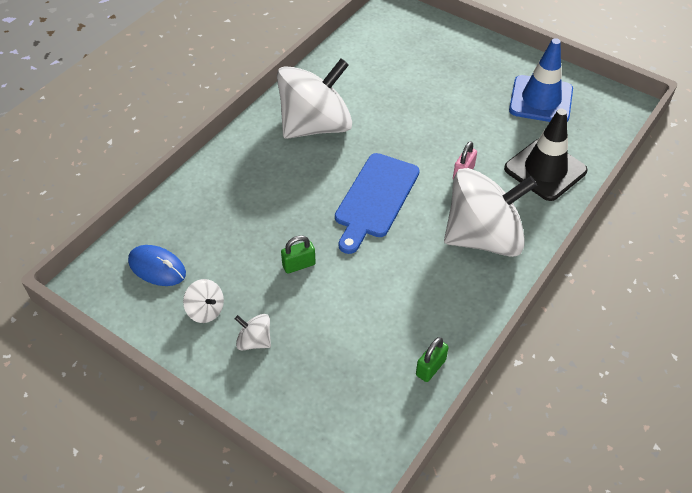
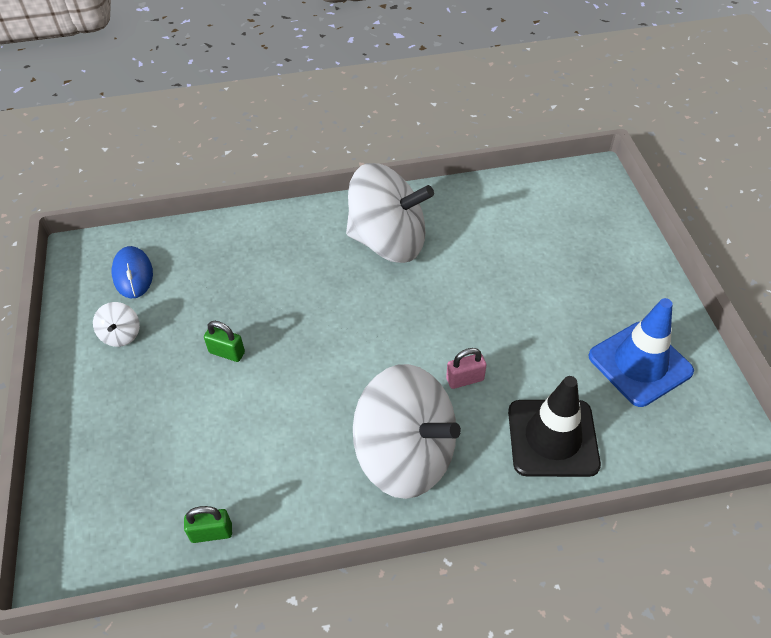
camera: 45 degrees right, 0 degrees up
(254, 341) = (121, 388): white spinning top -> none
(375, 199) = (356, 343): blue cutting board -> none

